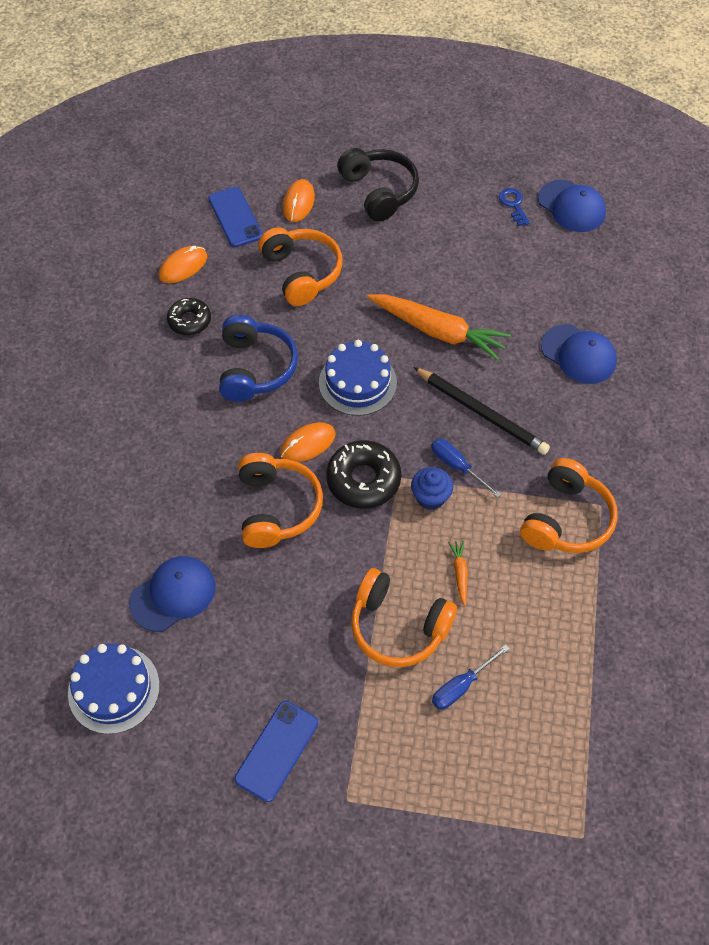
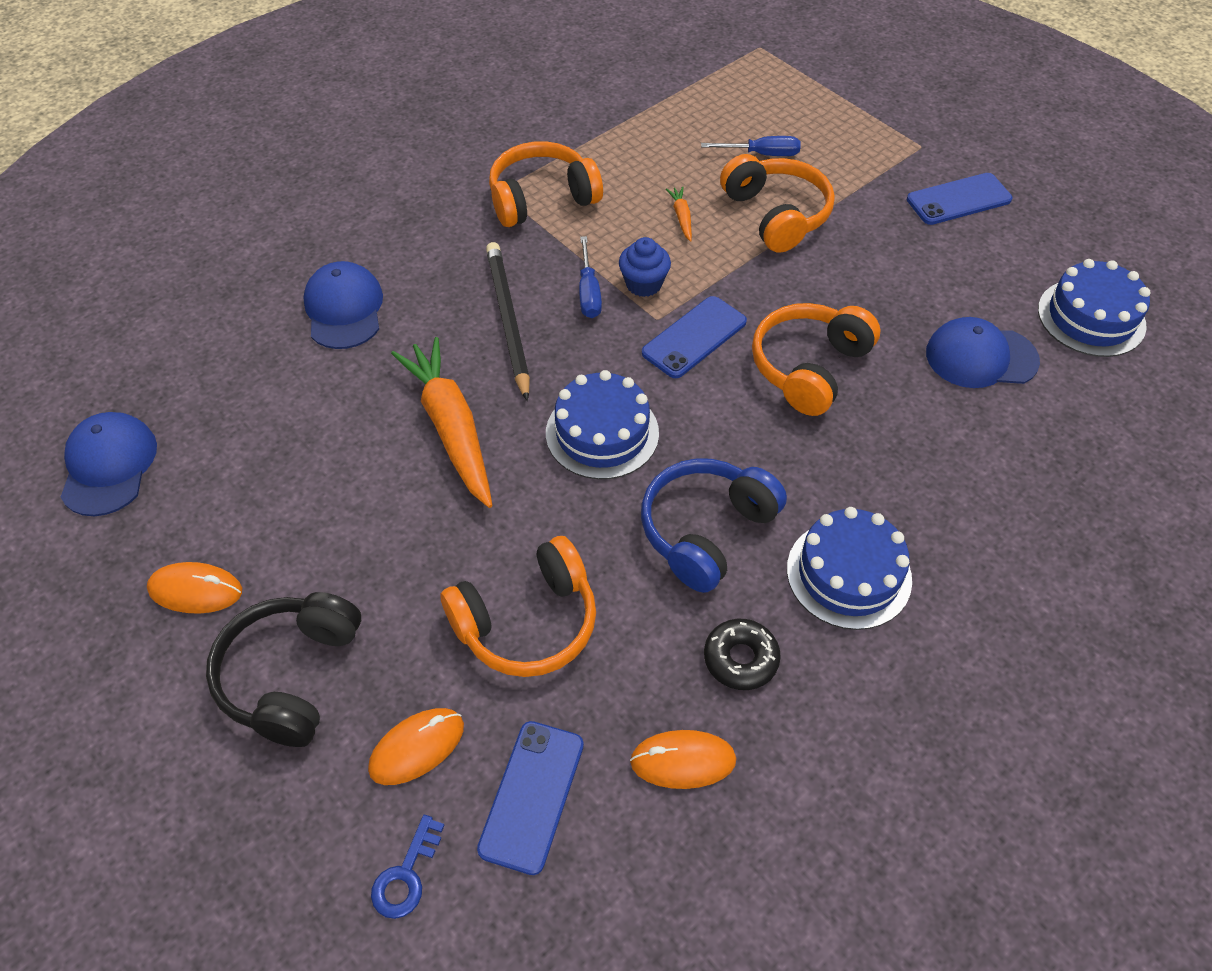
camera: 140 degrees left, 5 degrees down
(165, 394) = (848, 574): none -> blue cake
(302, 273) = (527, 622): orange headphones -> orange headphones turned 135 degrees counterclockwise
(308, 444) = (721, 406): orange mouse -> orange mouse (196, 590)
(363, 480) = (694, 337): black donut -> blue phone
(460, 573) = (681, 217): orange carrot -> orange carrot turned 135 degrees clockwise
(513, 205) = (164, 519): blue key -> blue key (406, 875)

